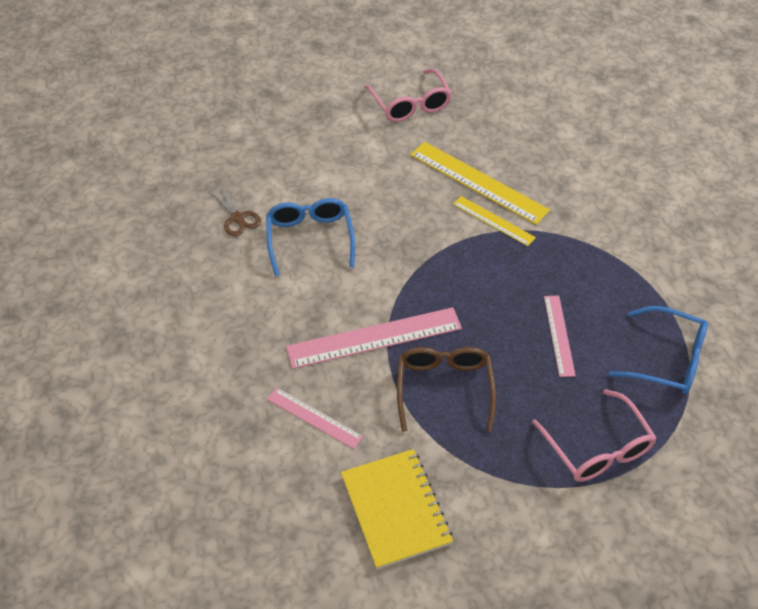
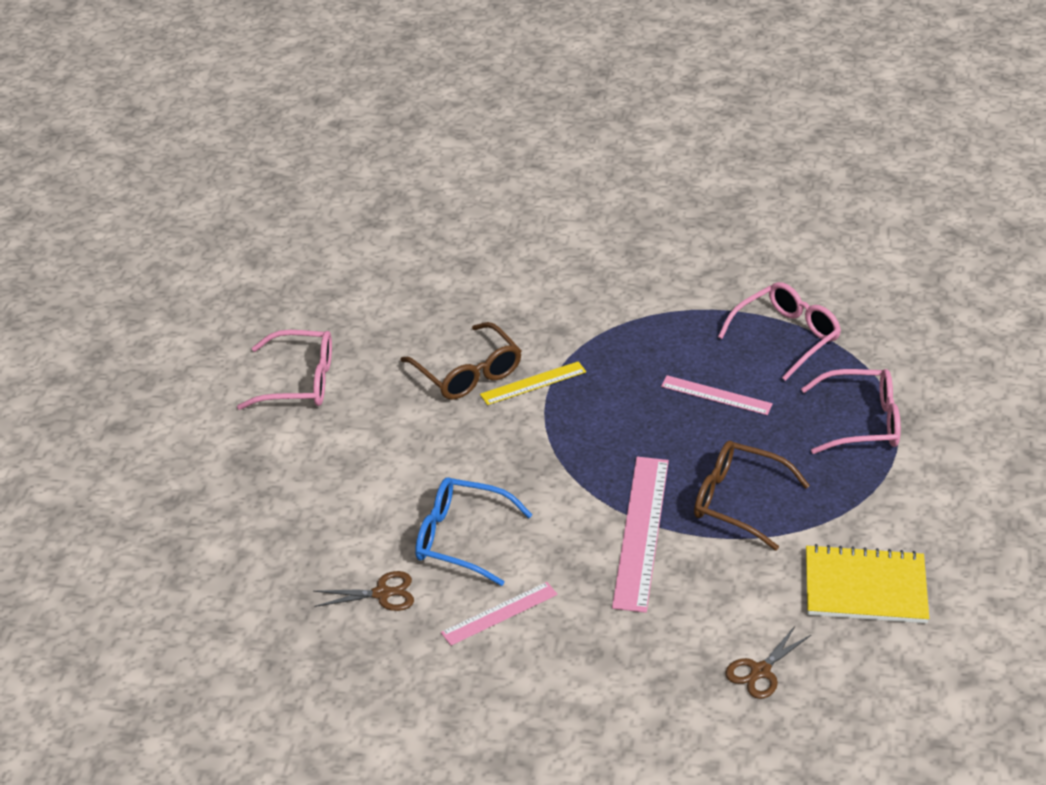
camera: 65 degrees left, 10 degrees down
(266, 462) = (760, 671): none -> brown scissors
(314, 417) = (722, 614): pink ruler -> pink ruler (499, 613)
(478, 182) = (467, 373): yellow ruler -> brown glasses
(667, 360) = (786, 337): blue glasses -> pink glasses

